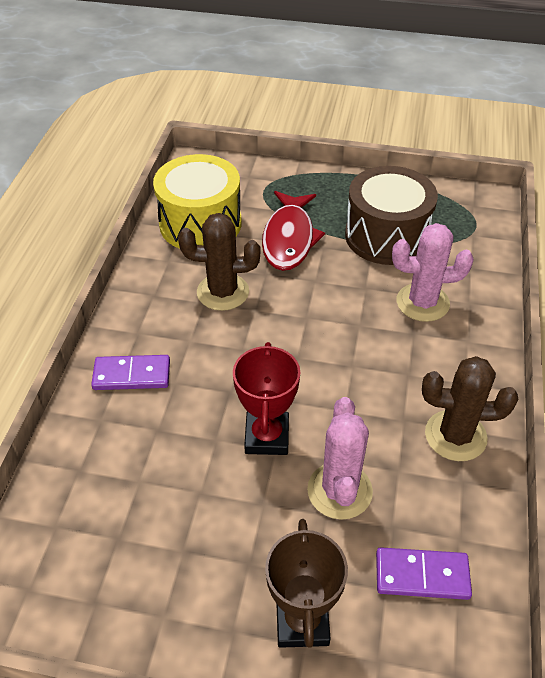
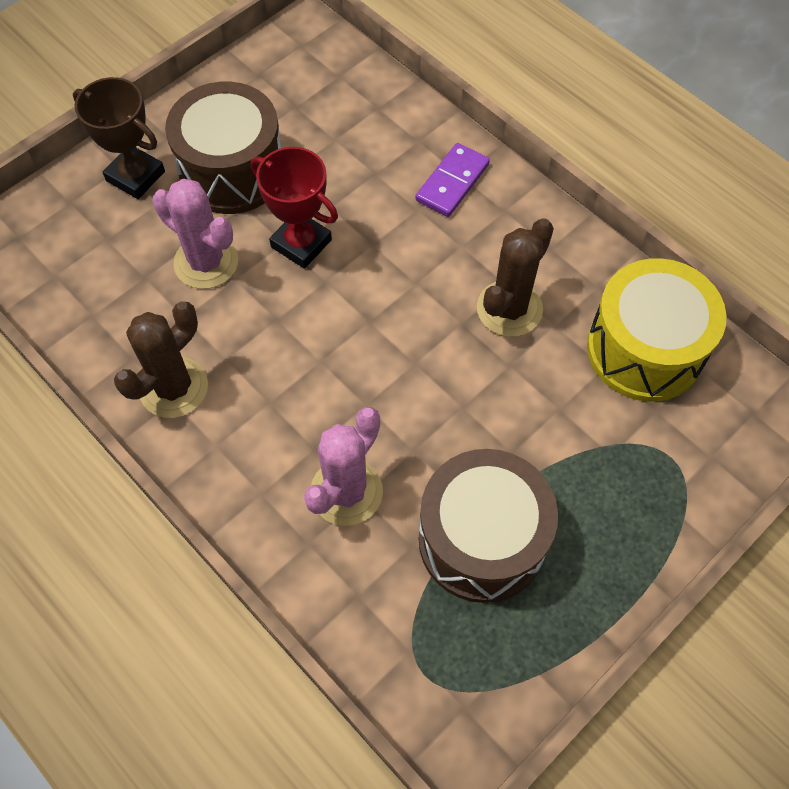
camera: 125 degrees right, 15 degrees up
(233, 538) = (232, 171): none -> brown drum
(289, 239) = (553, 426): red fish -> none
(422, 575) = (92, 268): purple domino -> none

